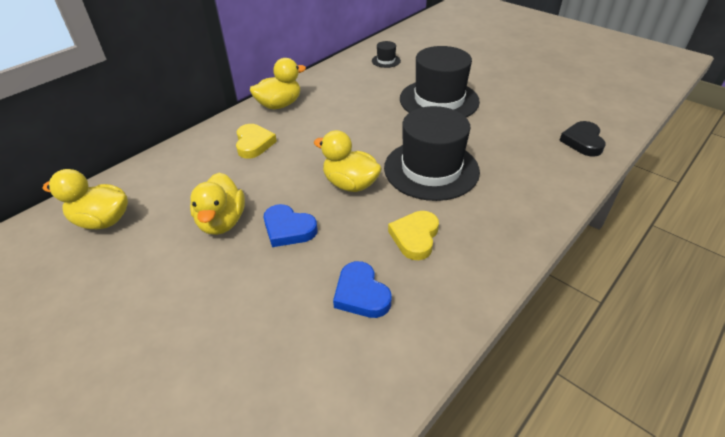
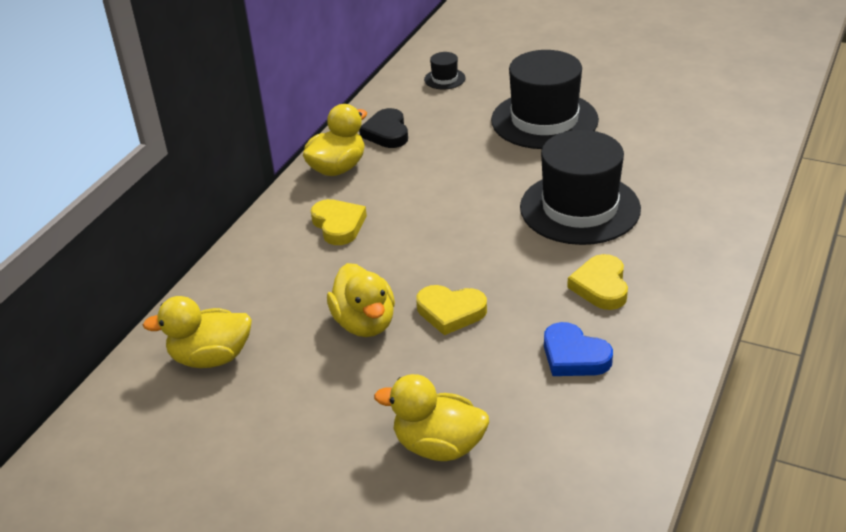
camera: 15 degrees left, 5 degrees down
(288, 229) = (450, 312): blue heart -> yellow heart
(350, 184) = (493, 246): yellow duck -> yellow duck (438, 446)
(582, 141) = (739, 138): black heart -> black heart (387, 133)

